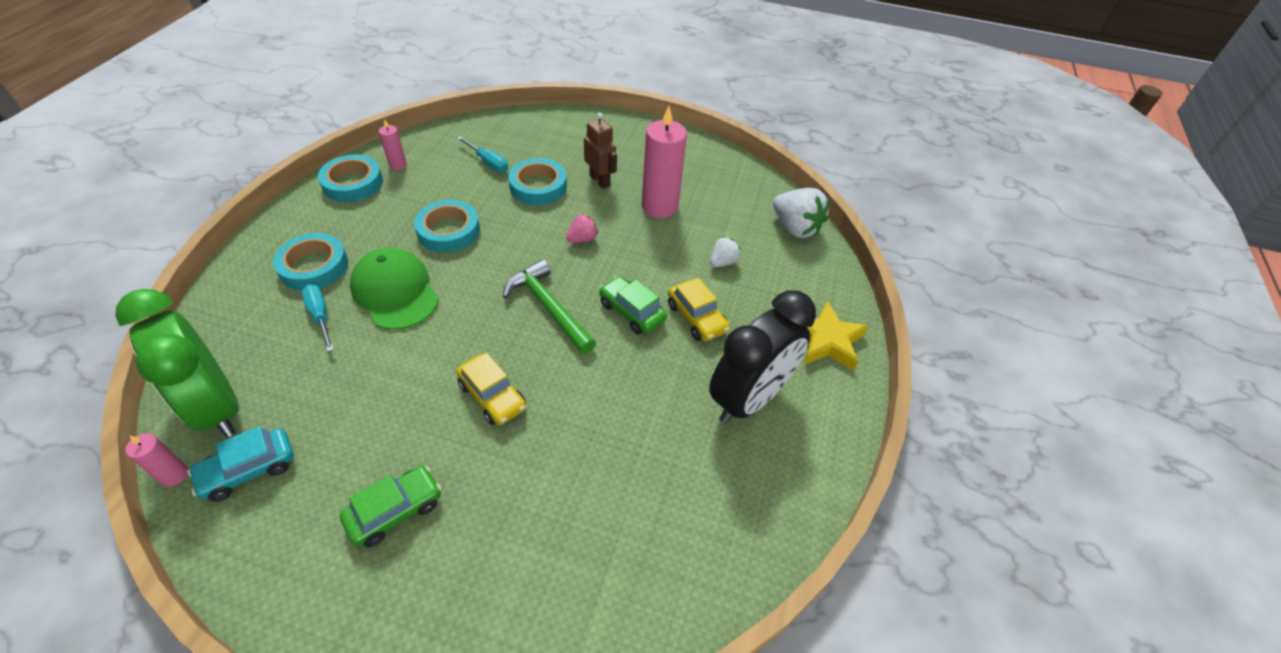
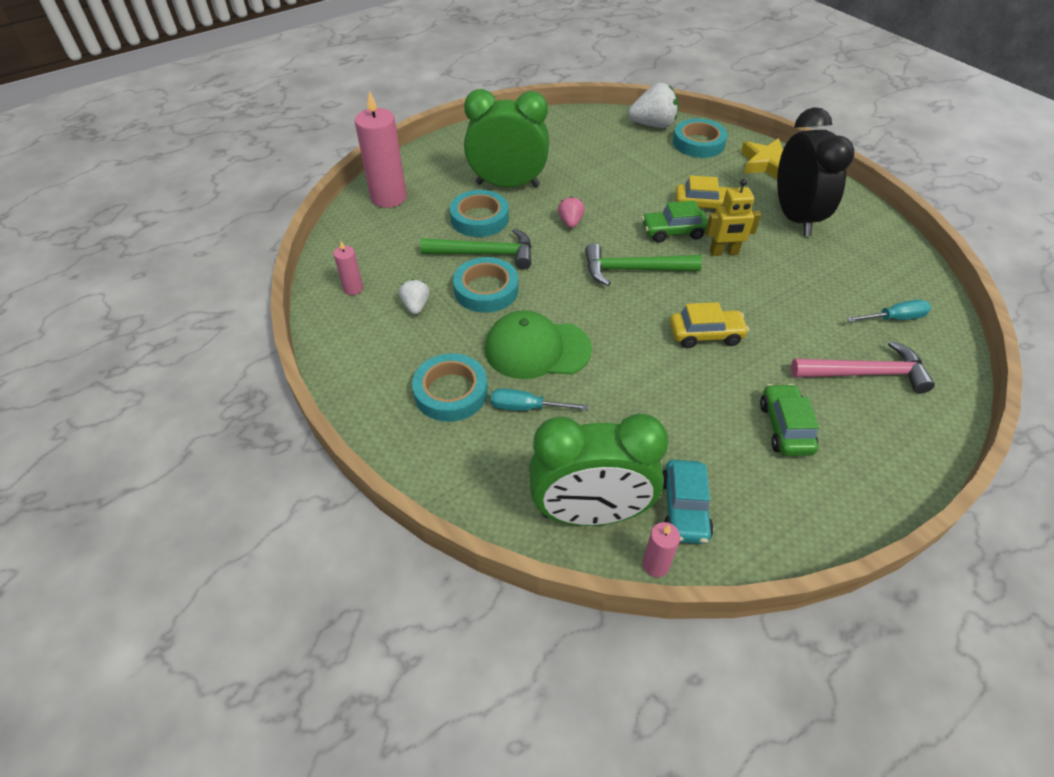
camera: 50 degrees left, 0 degrees up
(353, 183) = (348, 327): turquoise tape -> turquoise tape (698, 143)
(488, 162) = (414, 233): turquoise screwdriver -> turquoise screwdriver (894, 318)
(494, 210) = (485, 254): none -> green hammer
(523, 557) = (864, 373): none -> pink hammer
(600, 180) = (507, 185): brown robot -> green clock
(632, 362) = (724, 252): none -> yellow robot
(659, 206) = (570, 170): pink candle -> pink candle (388, 197)
(722, 262) = (659, 170): white strawberry -> white strawberry (416, 306)

